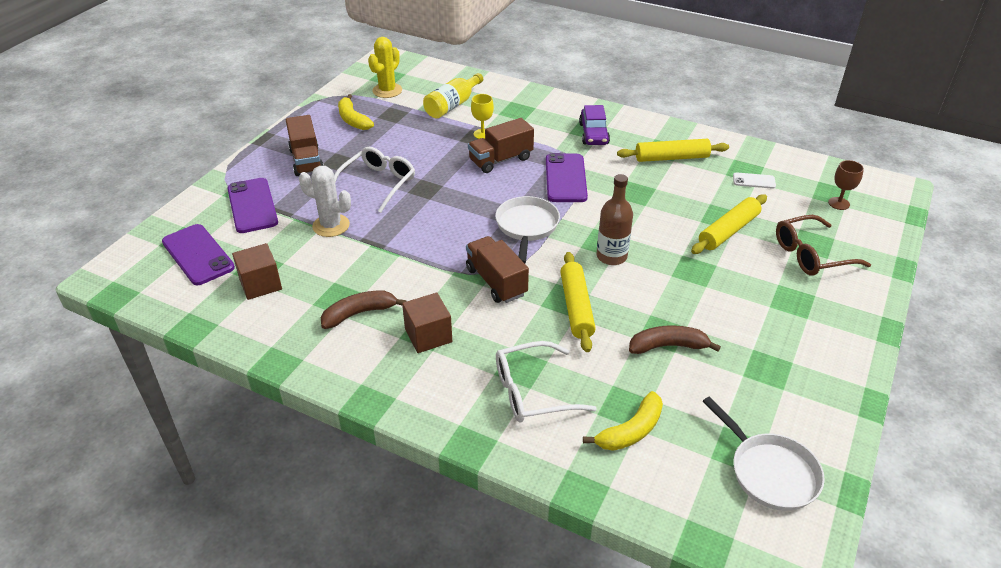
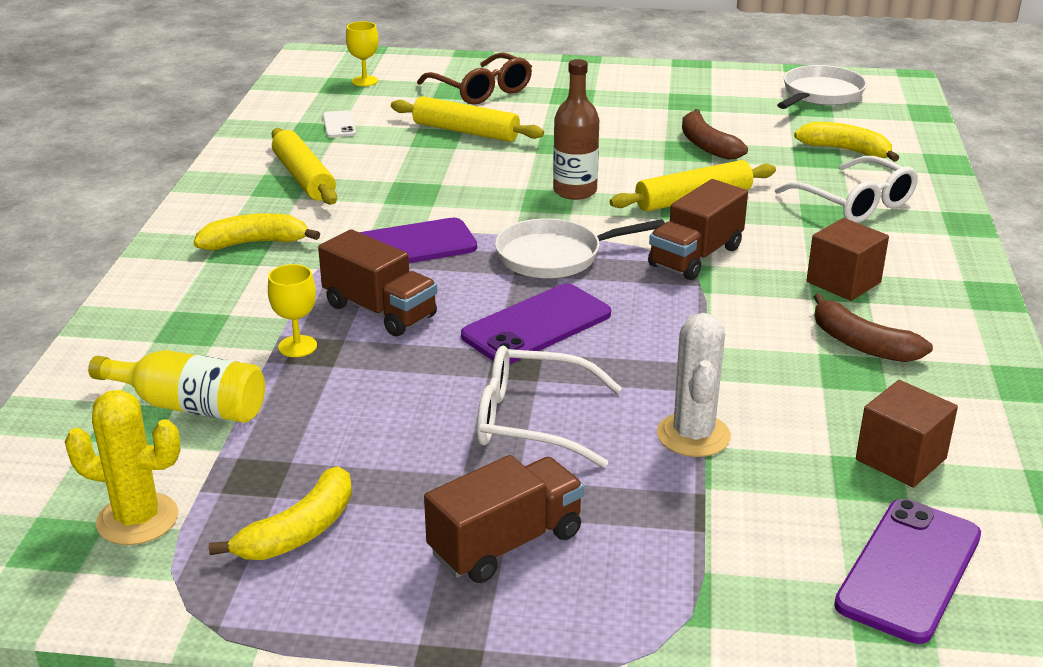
camera: 110 degrees left, 10 degrees down
(252, 206) = (712, 560): purple phone -> purple phone (536, 325)
(593, 134) = (255, 243): purple car -> yellow banana
(838, 203) = (365, 81): brown goblet -> yellow goblet

